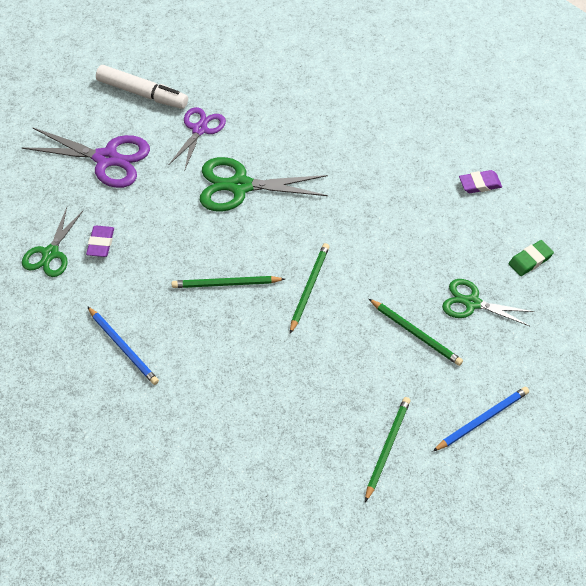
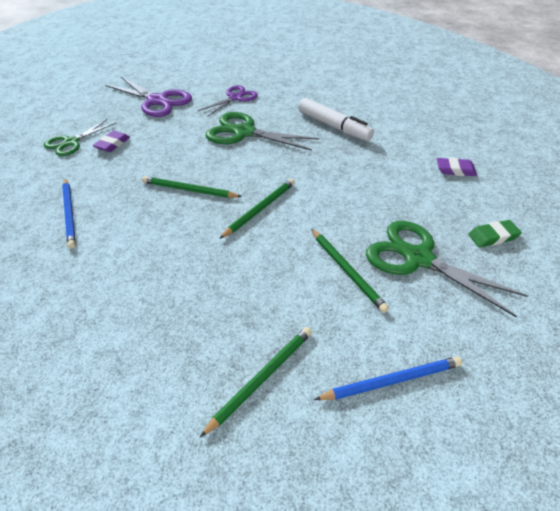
camera: 20 degrees right, 10 degrees down
(142, 93) = (208, 75): white marker -> white marker (333, 126)
(472, 303) = (418, 258): green scissors -> green scissors, size x1.54

